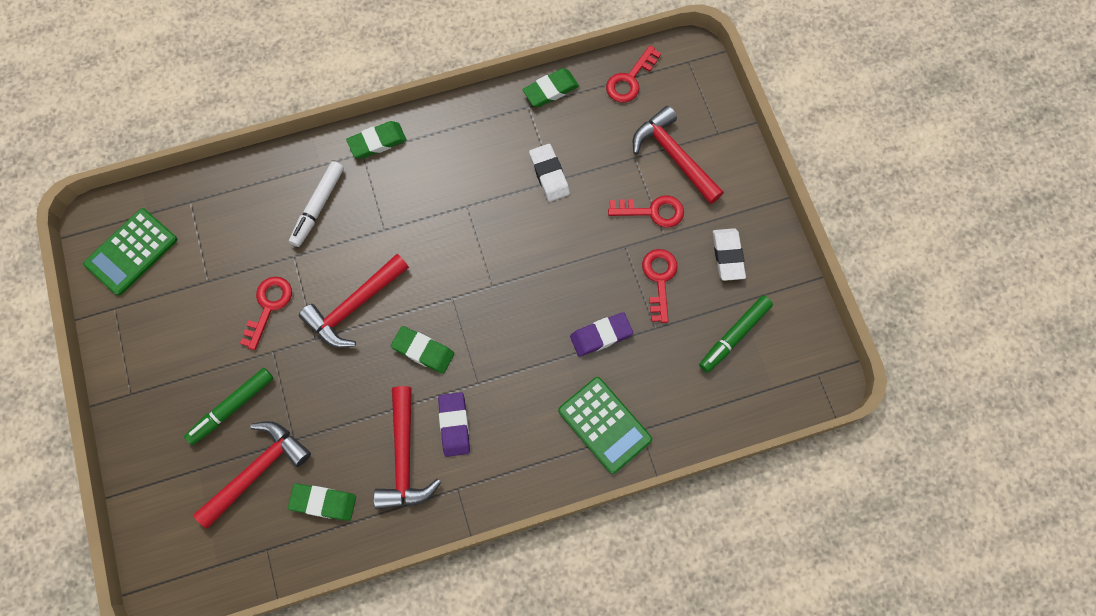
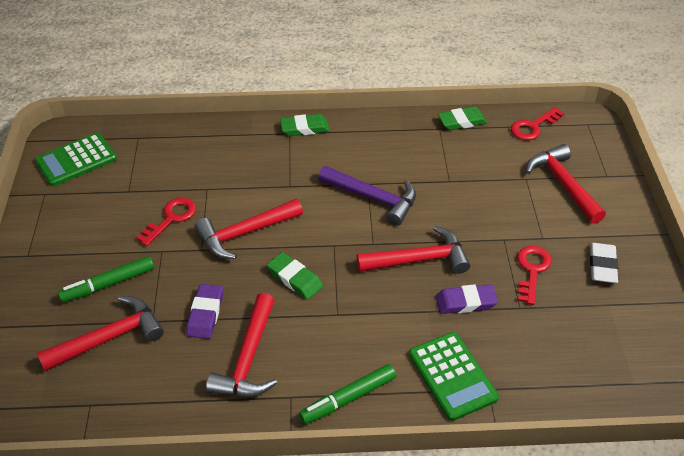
camera: 15 degrees right, 25 degrees down
(318, 206) = (240, 160): white marker -> none
(323, 502) = (159, 378): green eraser -> none
(454, 425) = (305, 343): purple eraser -> purple eraser (205, 314)
(478, 225) = (373, 198): none -> purple hammer
(544, 295) = (419, 259): none -> red hammer
(549, 174) = (446, 176): white eraser -> none
(652, 211) = (535, 219): red key -> none
(734, 336) = (599, 330): green marker -> green marker (348, 398)

